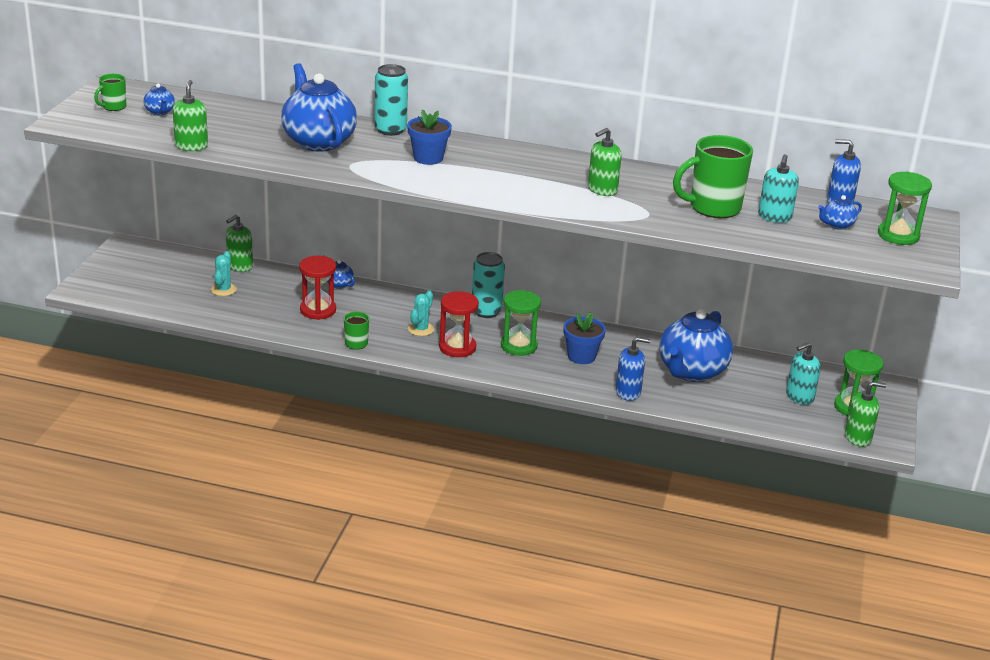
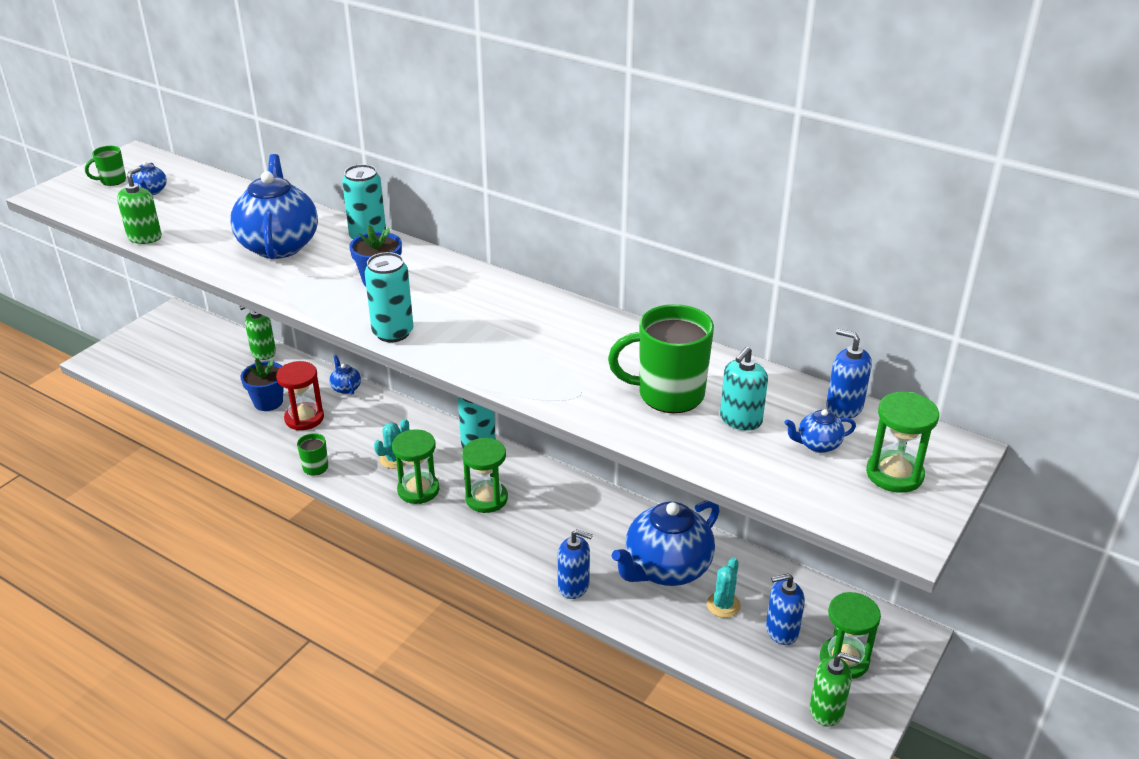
camera: 20 degrees right, 5 degrees up
(223, 290) = (228, 379): turquoise cactus -> turquoise cactus (723, 605)
(457, 347) = (418, 490): red hourglass -> green hourglass
(472, 191) = (393, 333): none -> turquoise can
(581, 356) = (548, 525): blue flower pot -> blue flower pot (268, 402)
(602, 190) = (547, 350): green soap dispenser -> none
(799, 397) = (781, 631): turquoise soap dispenser -> blue soap dispenser

